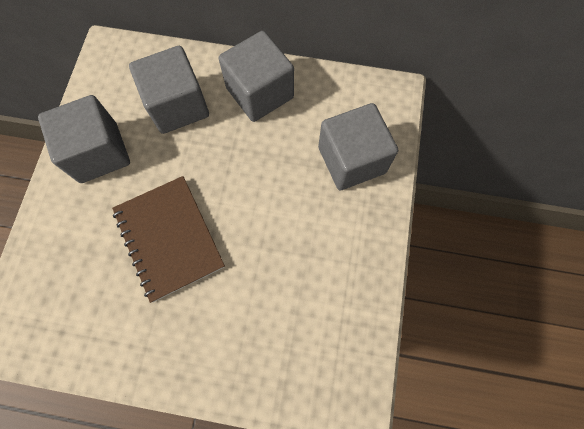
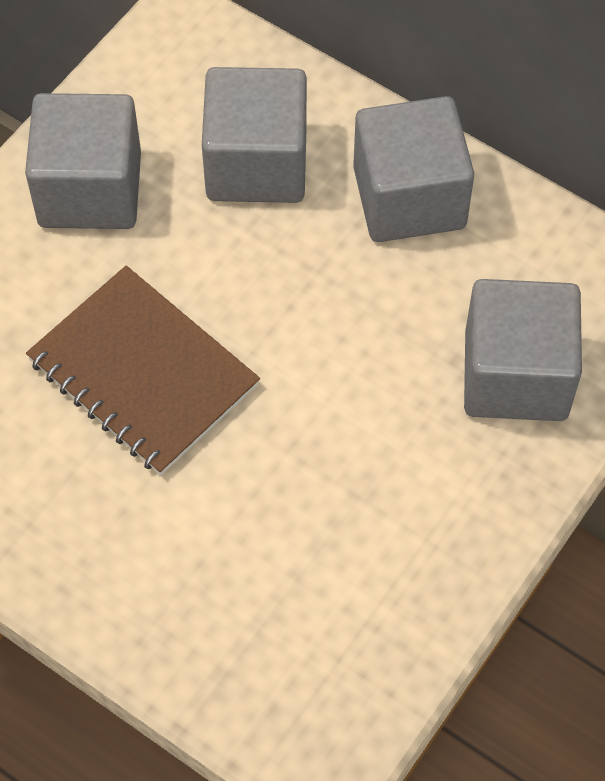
camera: 25 degrees right, 10 degrees down
(169, 238) = (143, 373): brown notebook -> brown notebook turned 45 degrees counterclockwise

